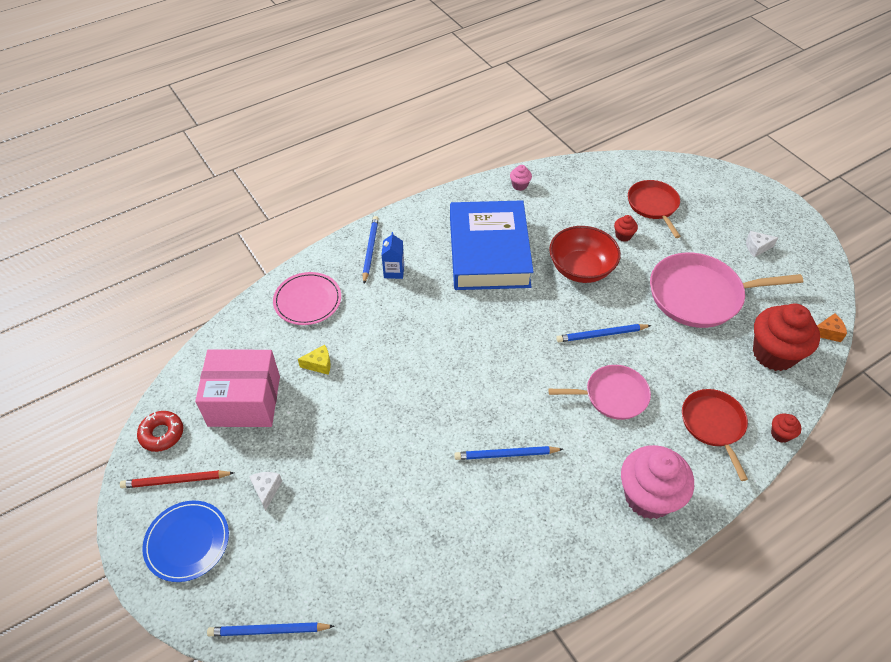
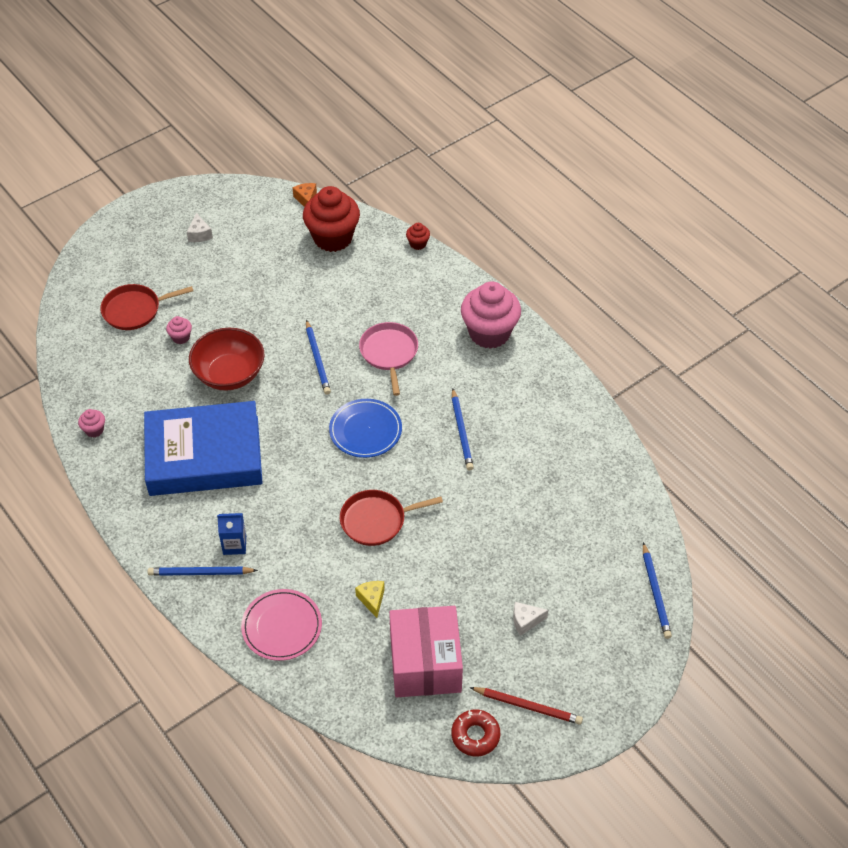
camera: 95 degrees left, 0 degrees up
(176, 481) = (527, 706): red pencil -> red pencil turned 60 degrees counterclockwise
(187, 542) = (589, 678): blue plate -> blue plate (365, 430)
(623, 236) = (181, 337): red cupcake -> pink cupcake
(700, 295) = (264, 282): pink pan -> none
(713, 425) = (413, 285): red pan -> red pan (376, 520)

